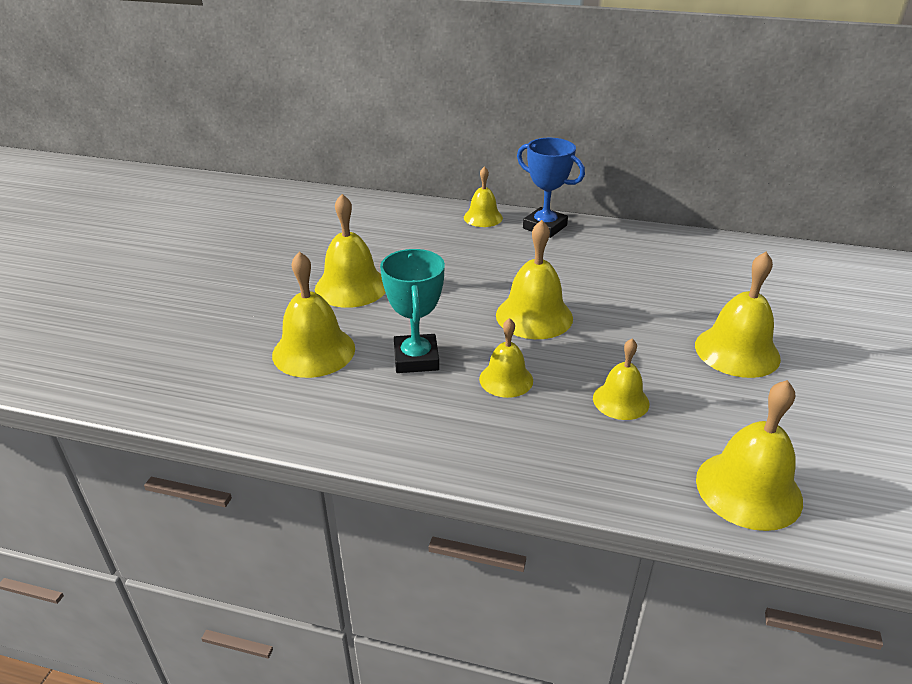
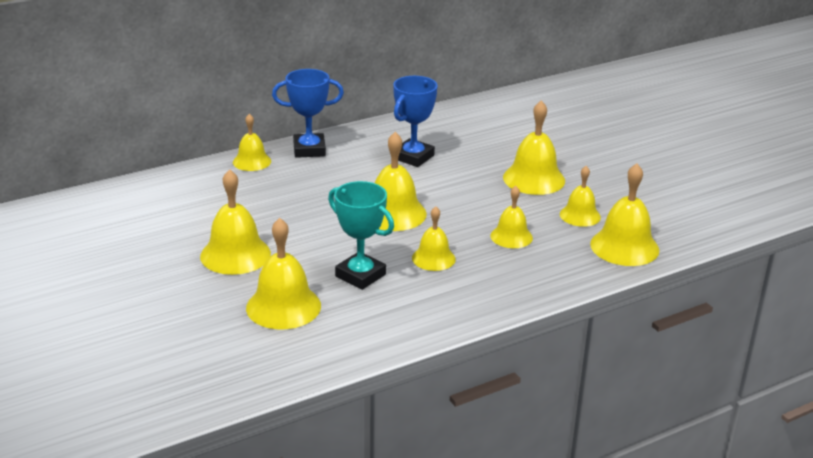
camera: 45 degrees left, 5 degrees down
(632, 272) = (413, 157): none -> blue trophy
(739, 419) = (580, 215): none -> yellow bell

